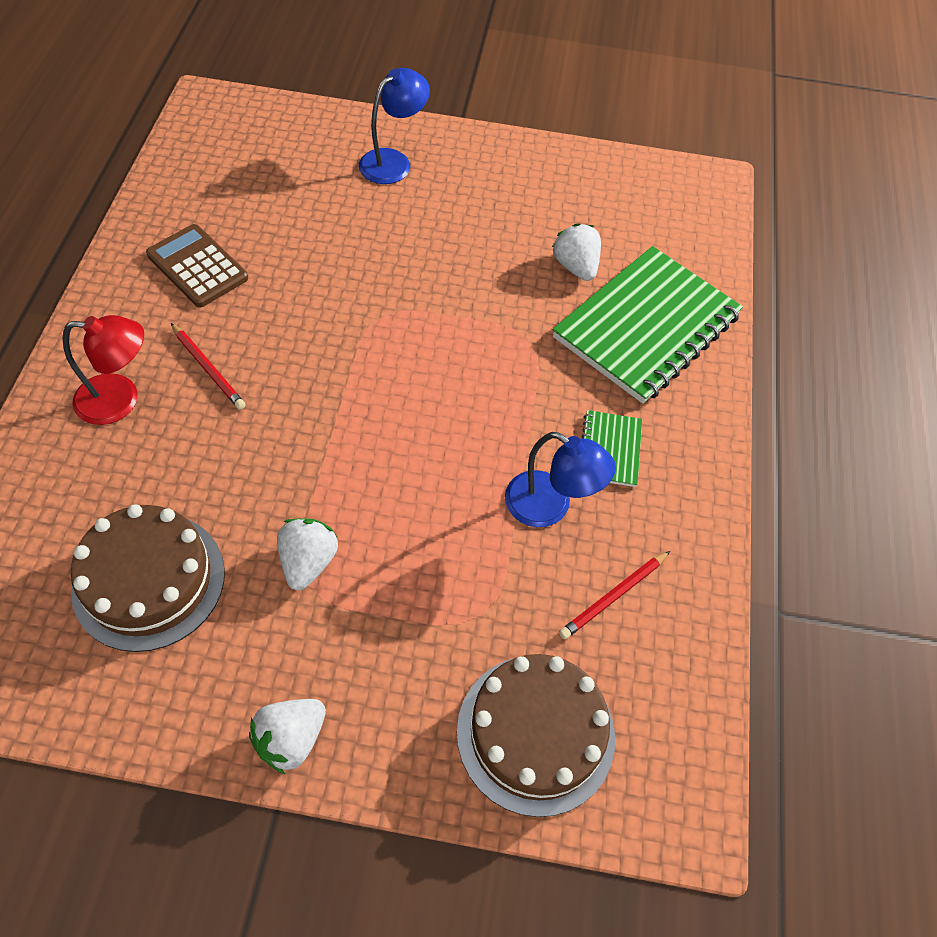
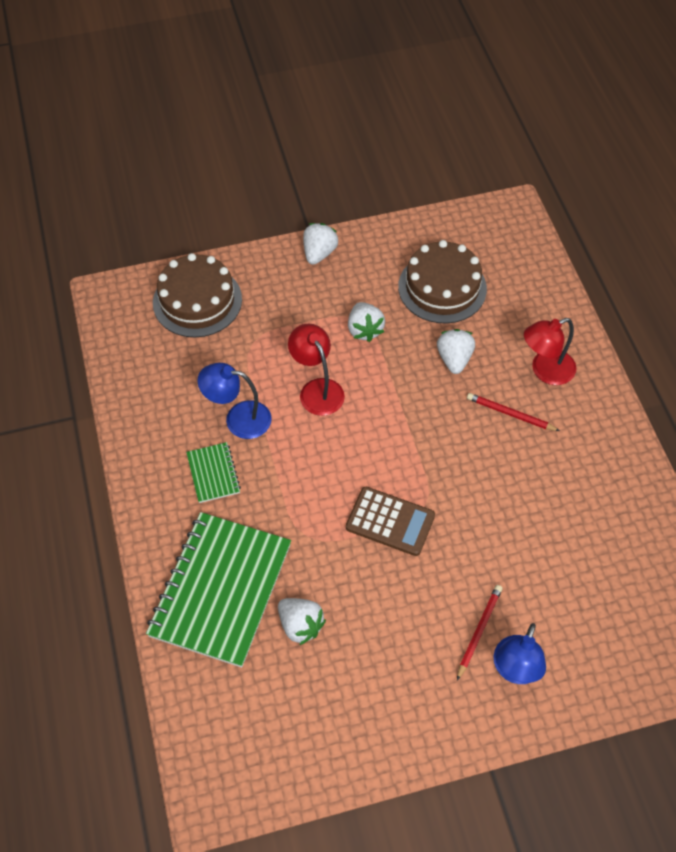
camera: 160 degrees right, 0 degrees up
(197, 266) = (583, 486): brown calculator -> brown calculator (390, 521)
(219, 464) = (454, 359): none -> white strawberry
(425, 502) = (317, 389): none -> red lamp
(614, 596) = (178, 382): red pencil -> red pencil (479, 631)

